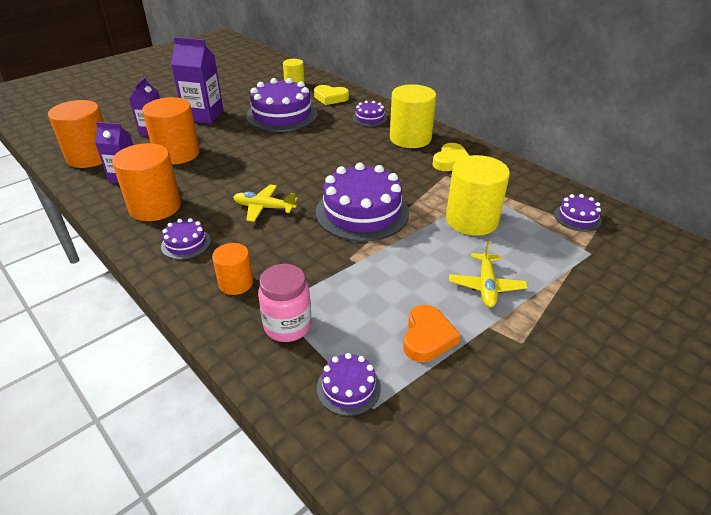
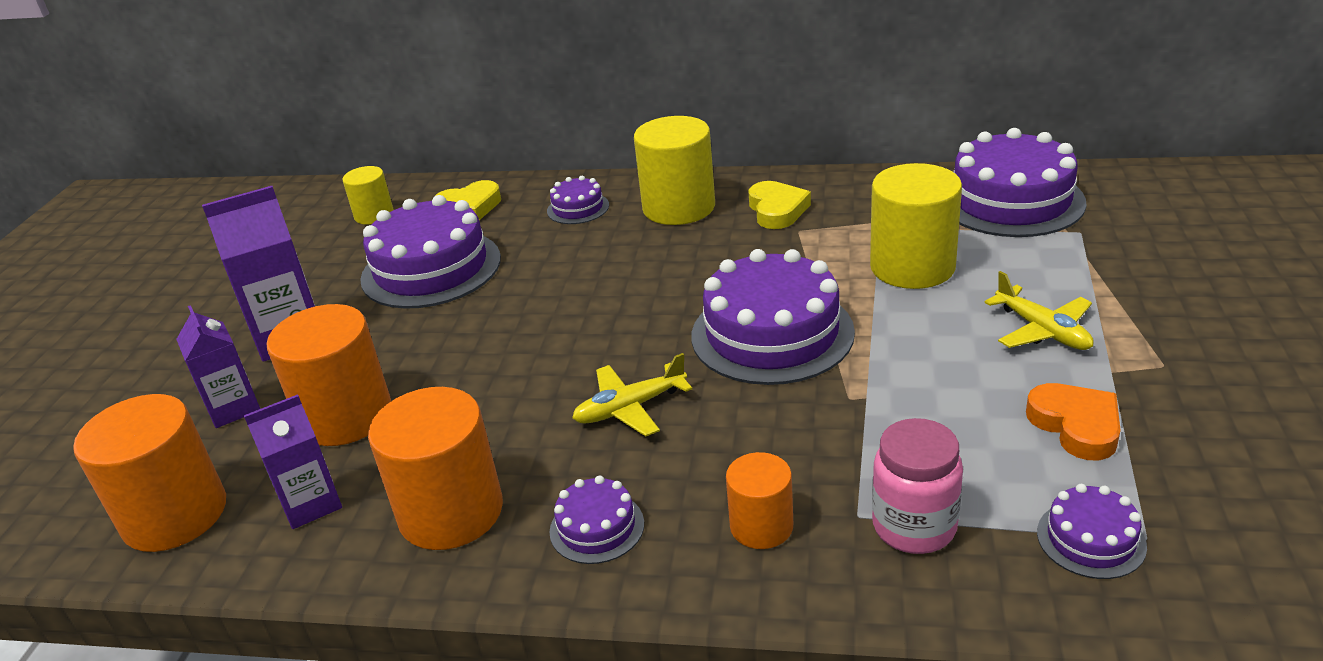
camera: 35 degrees left, 5 degrees down
(577, 217) = (1011, 201): purple cake -> purple cake, size x2.09

